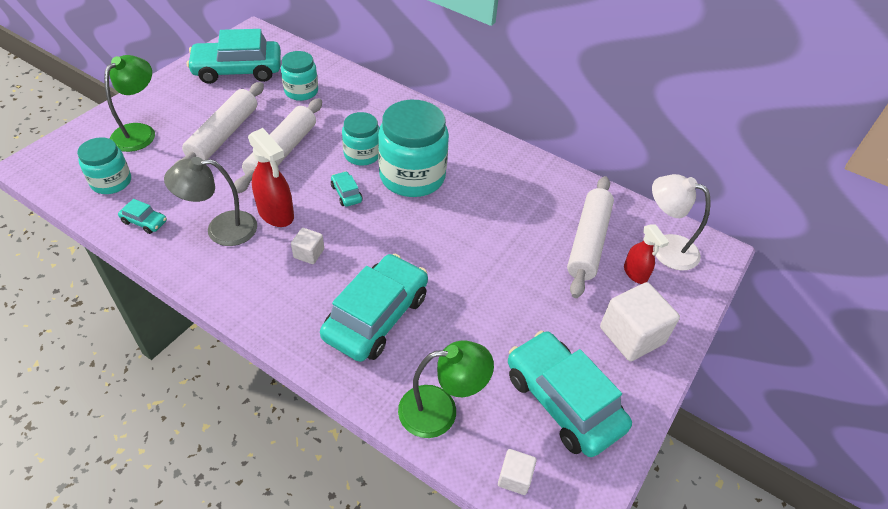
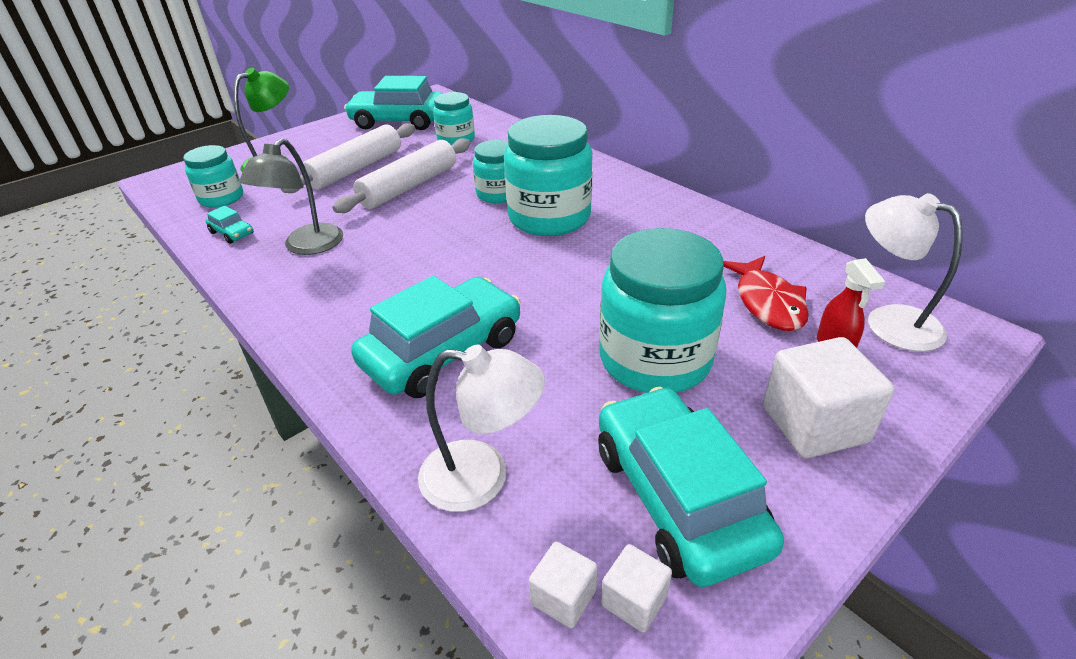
camera: 20 degrees right, 10 degrees down
(221, 229) = (306, 246): grey lamp -> grey lamp turned 75 degrees counterclockwise
(276, 214) = (374, 238): red spray bottle -> none
(309, 253) = (391, 278): white cube -> white cube (634, 600)
(346, 193) = (463, 227): turquoise car -> none
(440, 410) = (482, 477): green lamp -> white lamp
(525, 301) = (655, 359): none -> turquoise jar
(588, 242) = (767, 302): white rolling pin -> red fish

